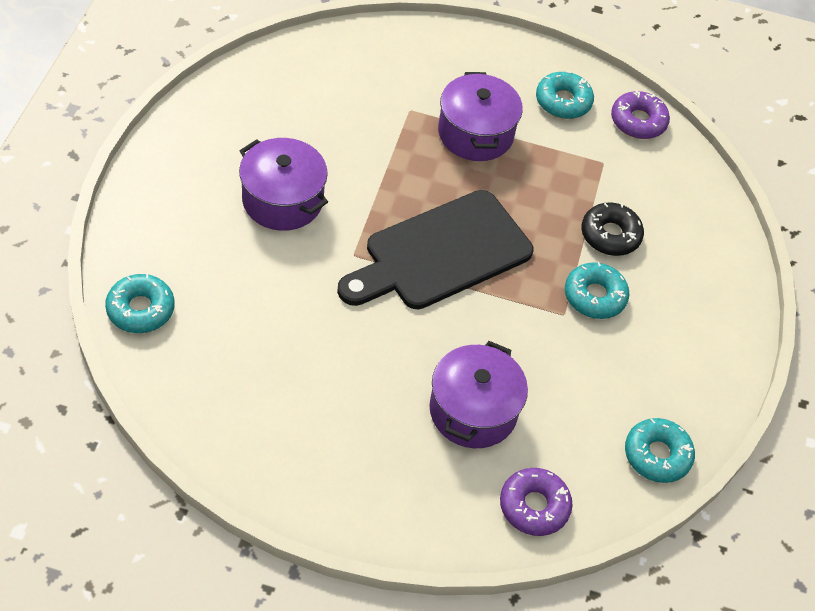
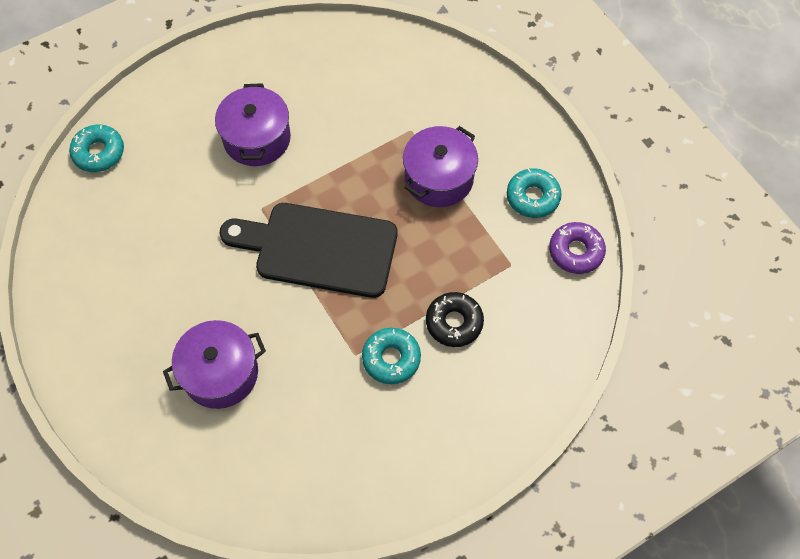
camera: 50 degrees right, 10 degrees up
(534, 506) = (187, 469): purple donut -> none
(657, 455) = (306, 505): turquoise donut -> none

